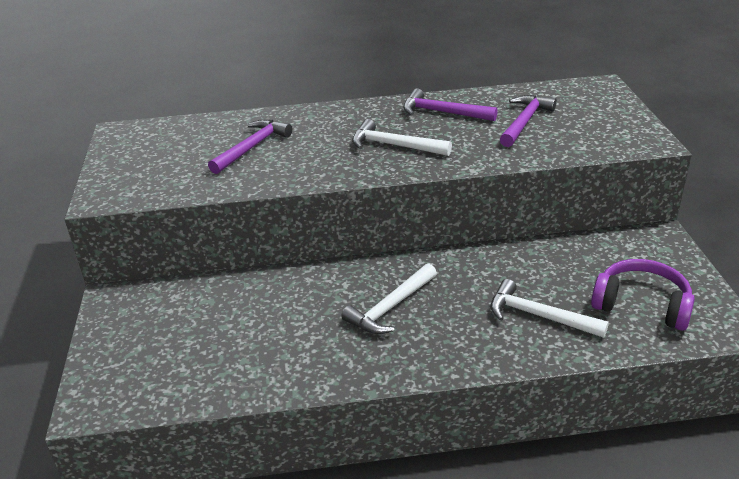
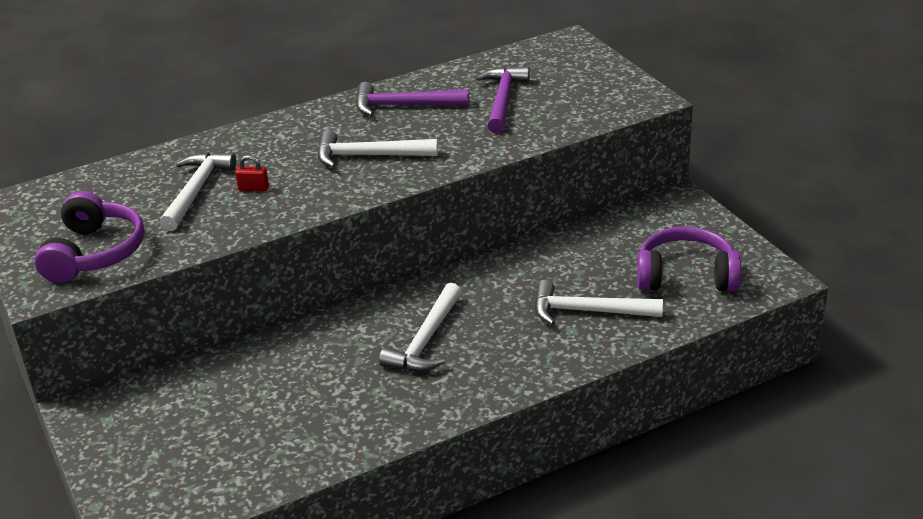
camera: 20 degrees left, 0 degrees up
(153, 179) = (94, 253): none -> purple headphones
(252, 147) = (196, 191): purple hammer -> white hammer
(294, 154) = (253, 188): none -> red padlock

